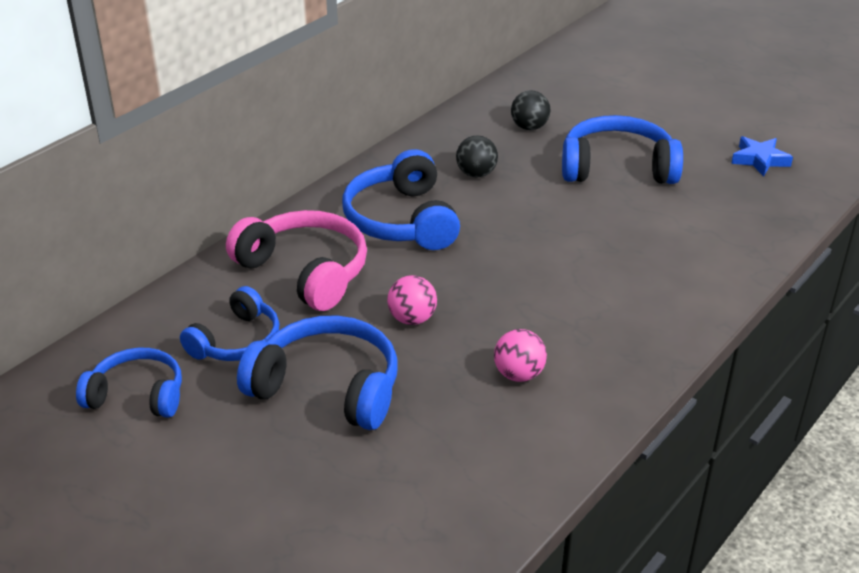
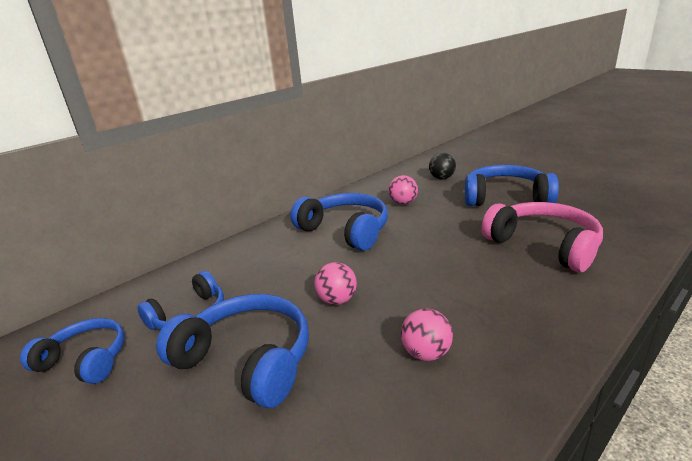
camera: 10 degrees right, 10 degrees down
(305, 272) = (264, 264): pink headphones -> pink headphones (543, 245)
(402, 220) = (345, 230): blue headphones -> blue headphones turned 135 degrees clockwise
(476, 174) = (403, 203): black ball -> pink ball
(759, 160) = (614, 192): blue star -> none

